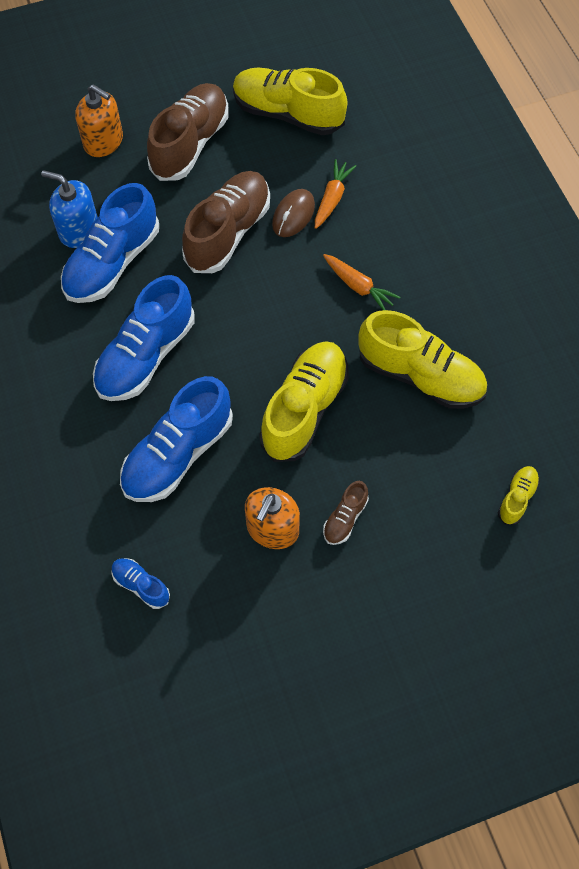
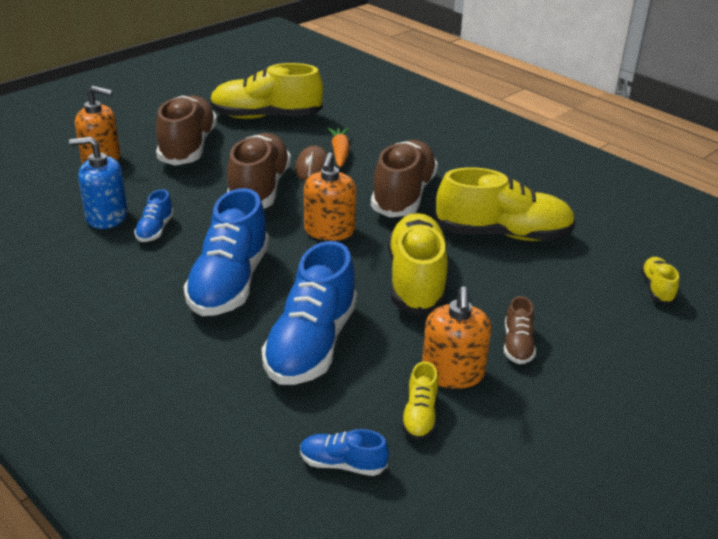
camera: 25 degrees left, 30 degrees down
(112, 263) = (155, 230): blue shoe -> blue shoe, size x0.47
(222, 562) = (420, 416): none -> yellow shoe
(262, 315) = (329, 231): none -> orange soap dispenser
(358, 287) = (403, 195): orange carrot -> brown shoe

